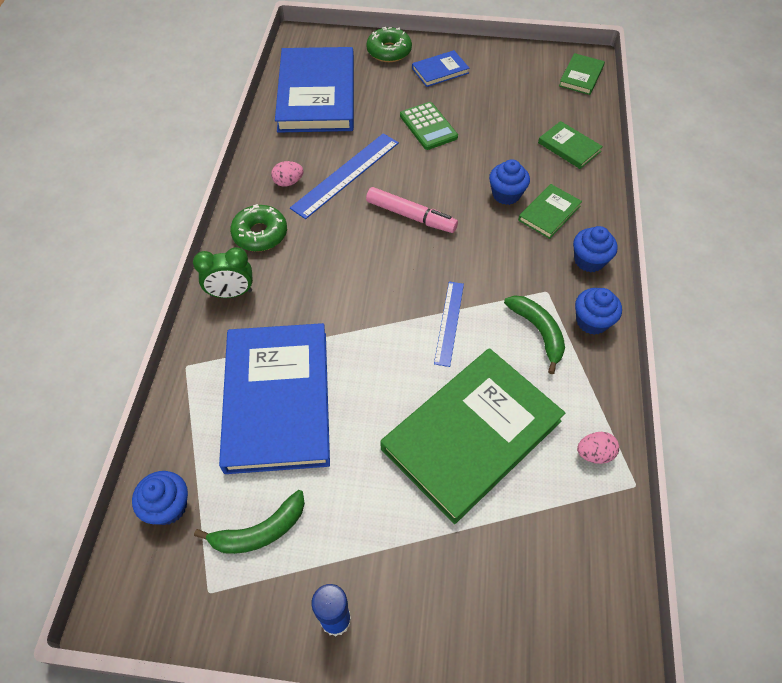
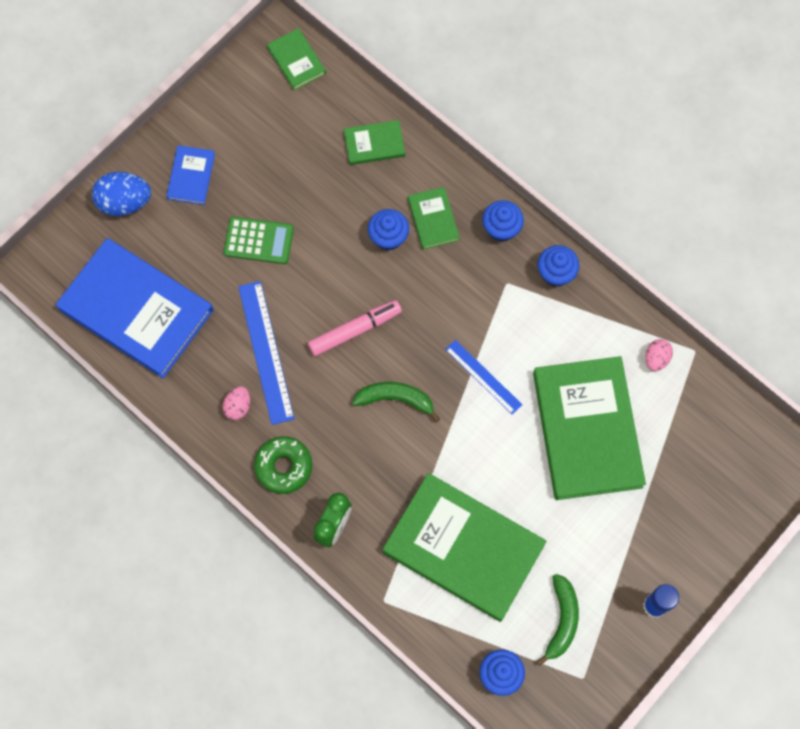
camera: 55 degrees left, 15 degrees up
(277, 399) = (463, 548): blue book -> green book
(389, 51) = (124, 202): green donut -> blue egg
(538, 332) = (538, 318): green banana -> green banana (396, 399)

